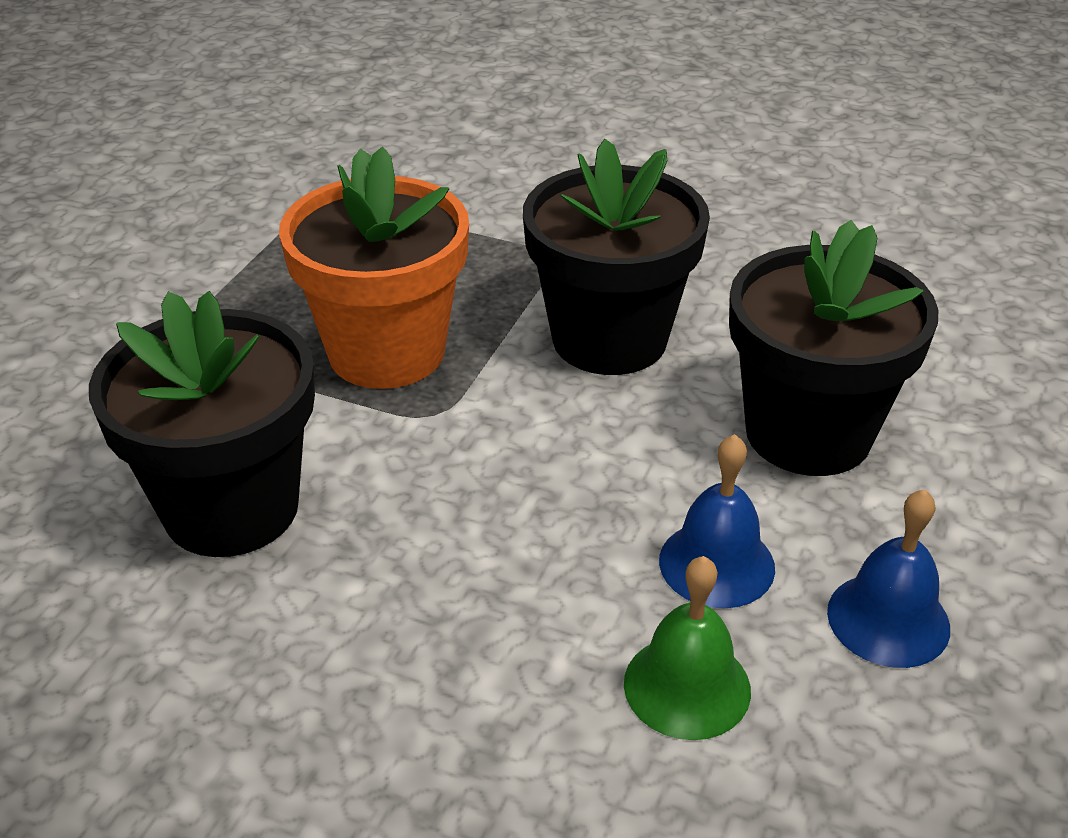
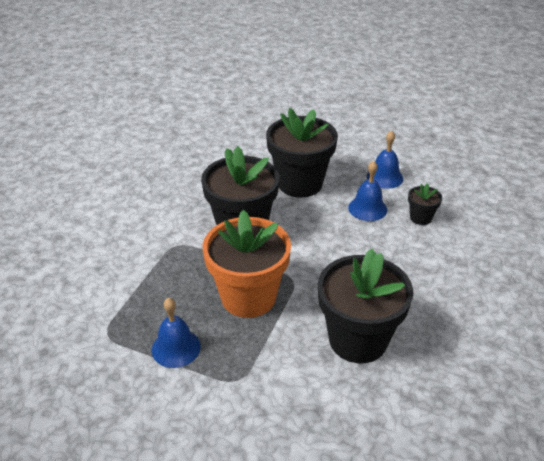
camera: 90 degrees left, 0 degrees up
(272, 273) = (176, 348): none -> blue bell
(687, 686) = (420, 218): green bell -> black flower pot

